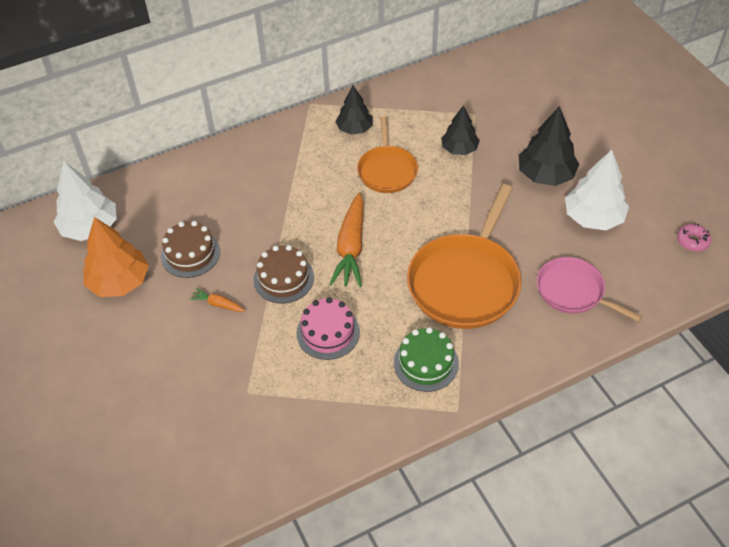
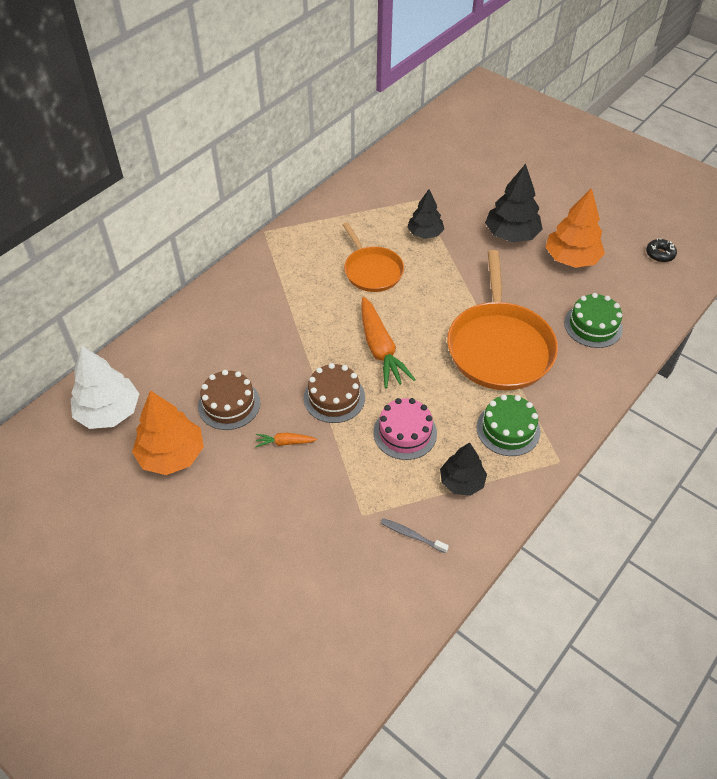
camera: 25 degrees left, 0 degrees up
(280, 427) = (412, 536): none -> grey toothbrush
(354, 129) = (320, 242): black tree -> black tree (462, 482)
(573, 291) = (593, 325): pink pan -> green cake
(593, 217) = (571, 259): white tree -> orange tree
(692, 241) = (660, 254): pink donut -> black donut

